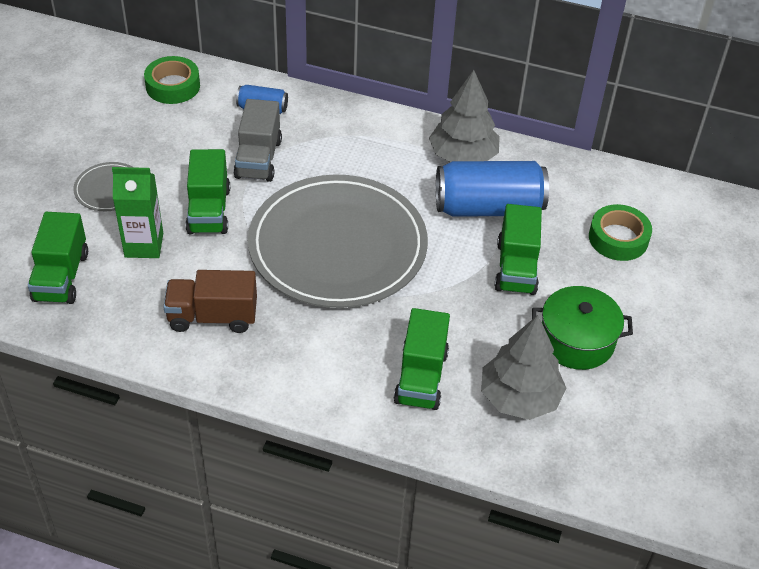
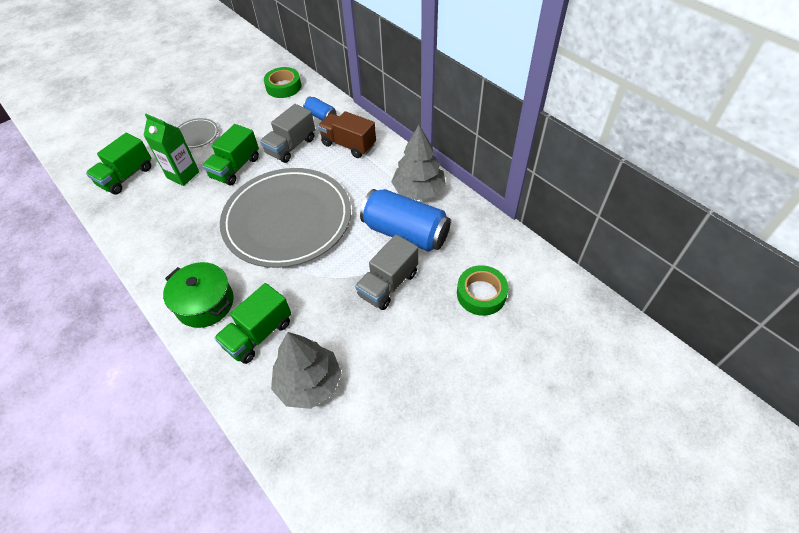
camera: 35 degrees right, 5 degrees up
(212, 316) = (178, 234): brown truck -> brown truck (348, 145)
(516, 268) = (388, 284): green truck -> grey truck
(576, 340) = (385, 359): green pot -> green pot (205, 303)

